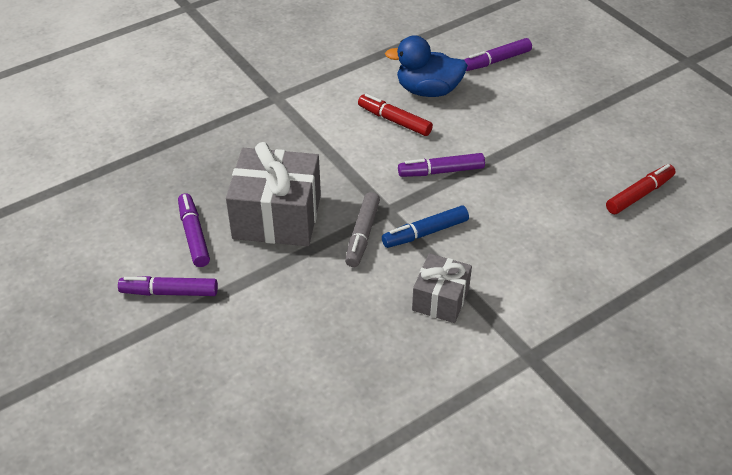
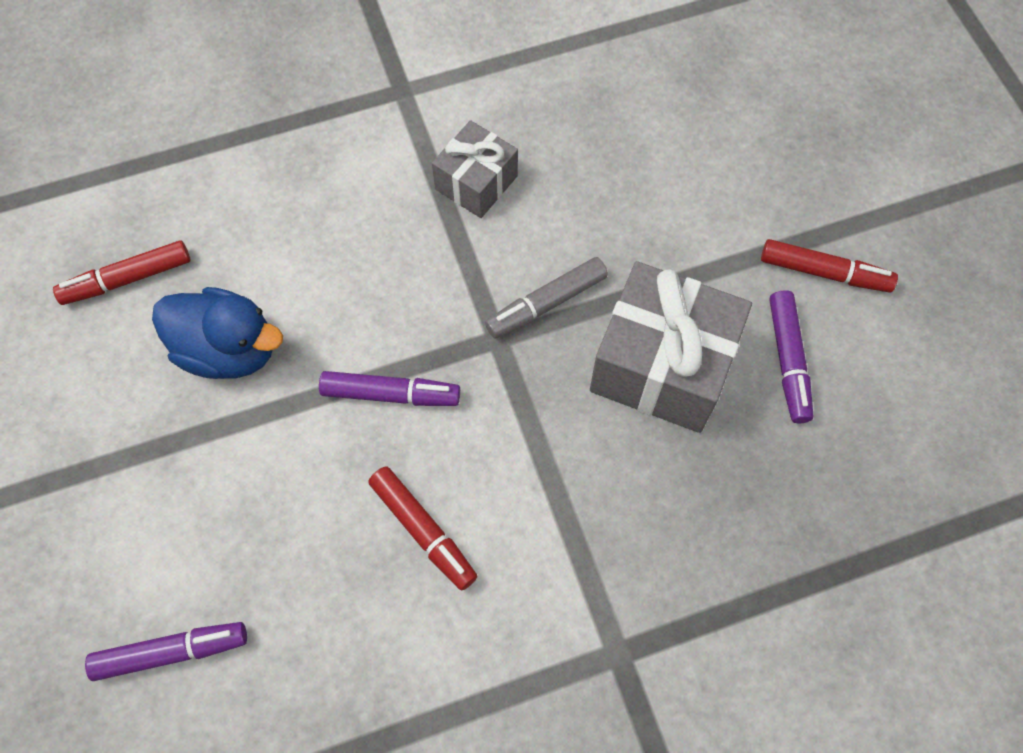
camera: 165 degrees left, 20 degrees up
(169, 292) = (824, 272): purple marker -> red marker
(362, 235) = (546, 303): grey marker -> grey marker turned 150 degrees counterclockwise
(425, 233) = (458, 286): blue marker -> none
(428, 90) = (335, 597): blue duck -> blue duck (229, 350)

